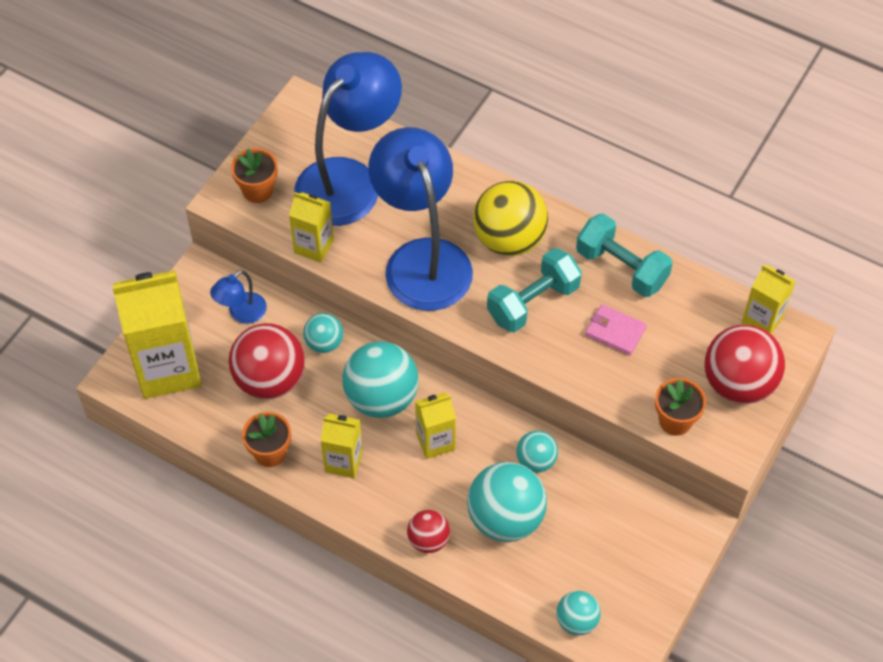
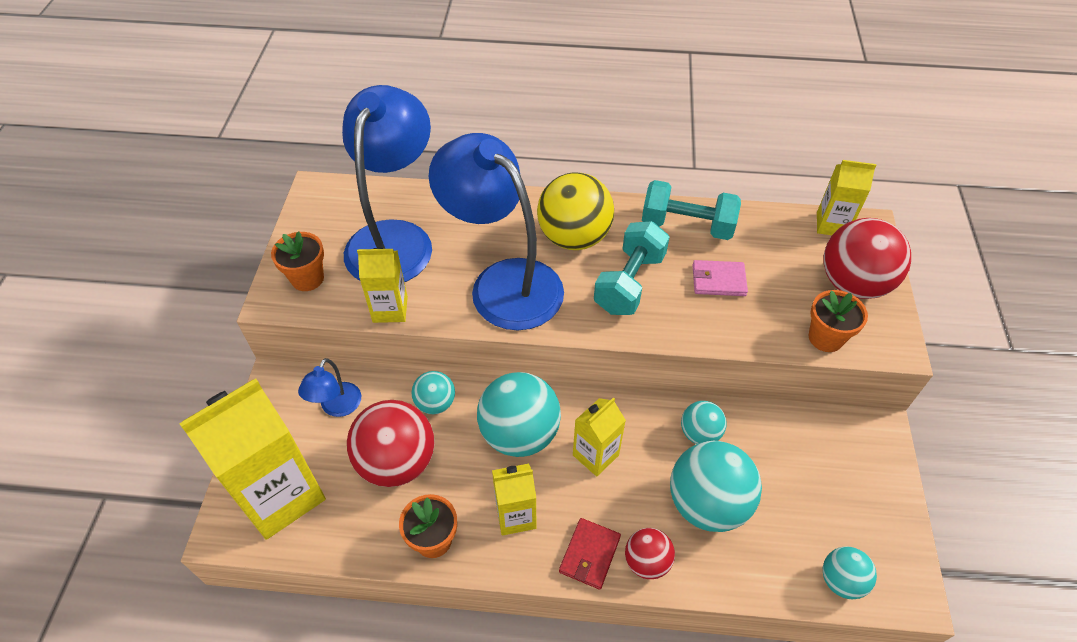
camera: 25 degrees left, 5 degrees down
(386, 515) = (589, 554): none -> red wallet

